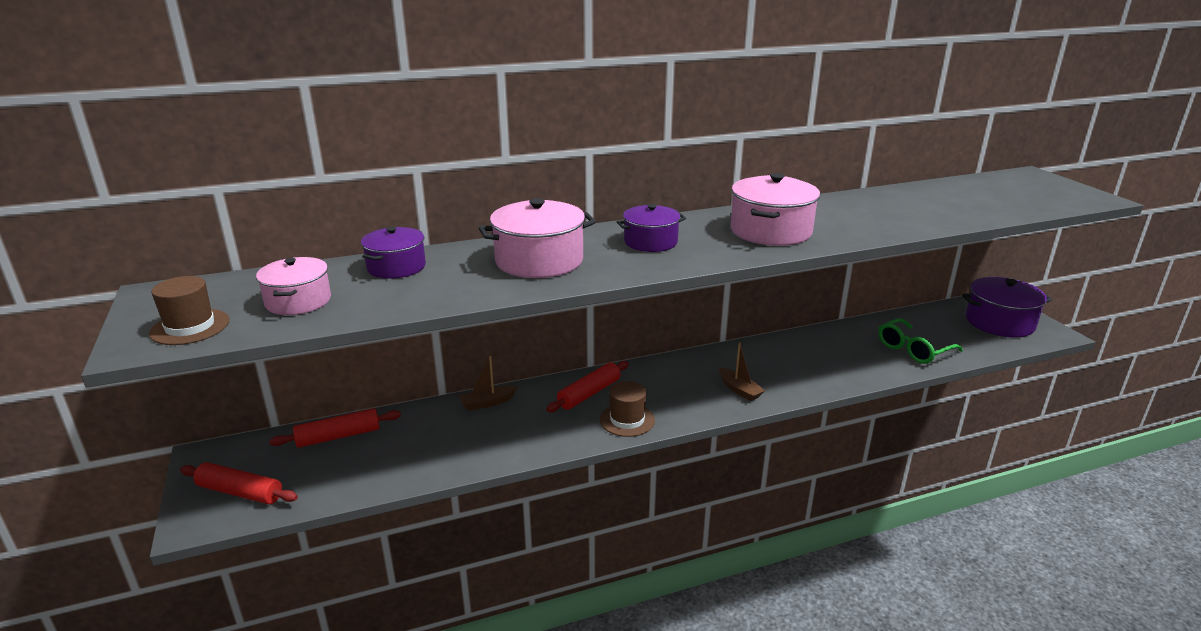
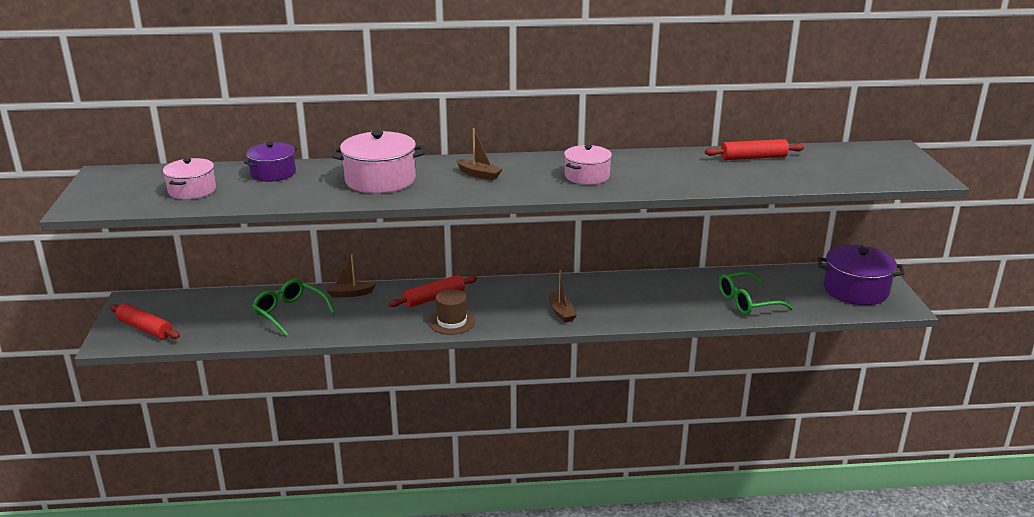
camera: 15 degrees right, 0 degrees up
(190, 327) = (115, 199): brown hat -> none
(338, 436) = (227, 302): red rolling pin -> red rolling pin (753, 158)
(425, 439) = (289, 313): none -> green glasses
(650, 242) = (479, 174): purple pot -> brown boat
(770, 231) = (587, 176): pink pot -> pink pot, size x0.65

